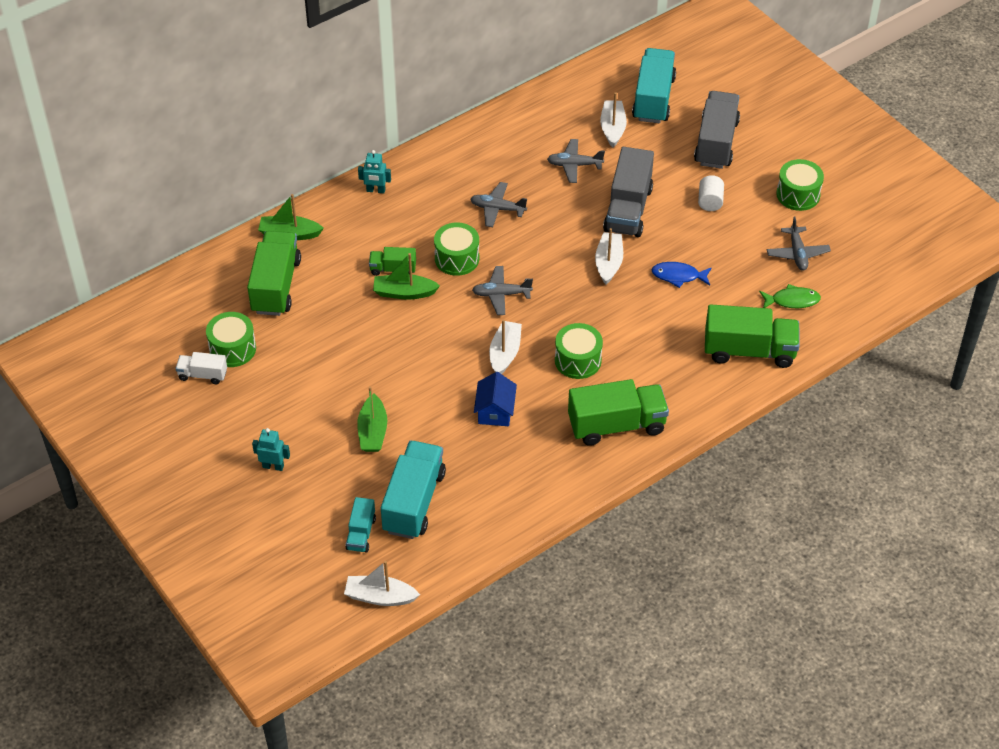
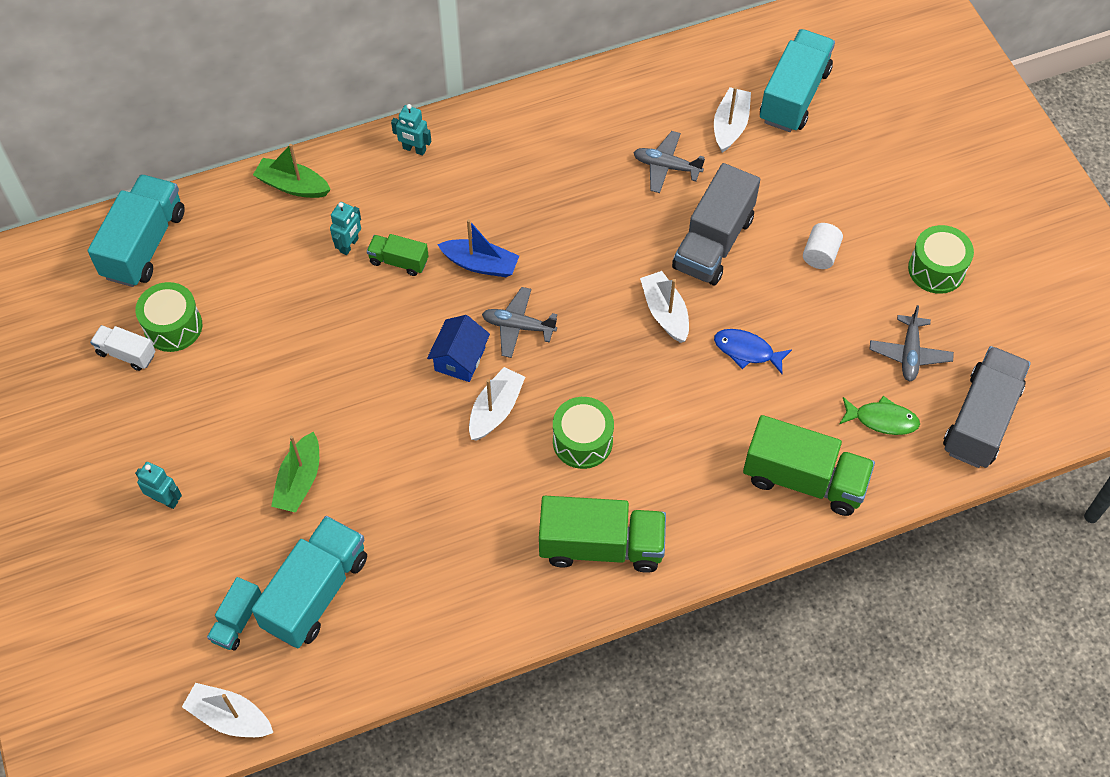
camera: 15 degrees right, 10 degrees up
(187, 297) = (144, 244): none -> turquoise truck
(276, 286) = (252, 253): green truck -> none
(350, 266) = (349, 245): none -> turquoise robot
(404, 293) = (401, 297): green boat -> none
(457, 258) = (480, 264): green drum -> blue boat
(495, 411) = (457, 489): blue house -> blue house (460, 359)
(497, 209) = (552, 207): grey plane -> none
(608, 263) = (665, 312): white boat -> white boat turned 45 degrees counterclockwise
(716, 143) = (854, 173): grey truck -> grey truck (980, 420)

